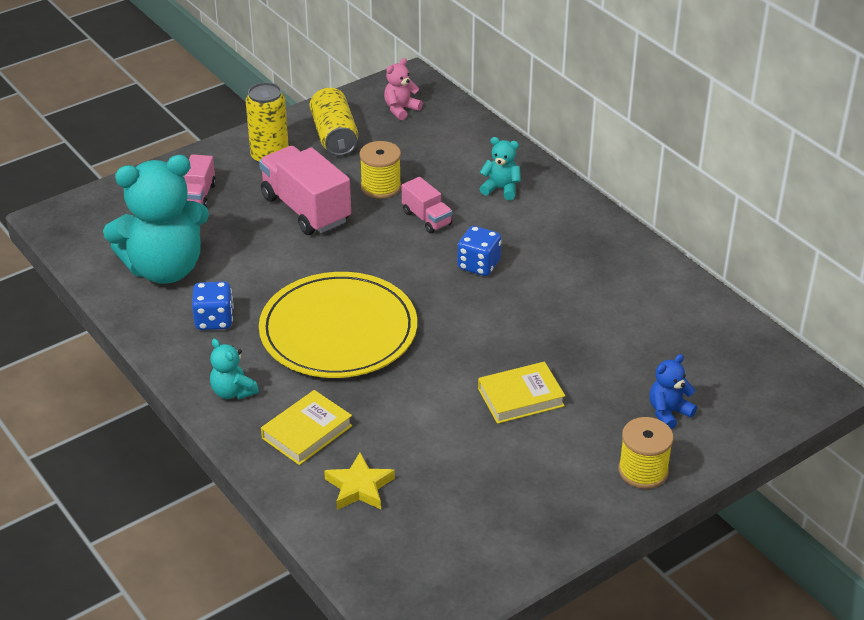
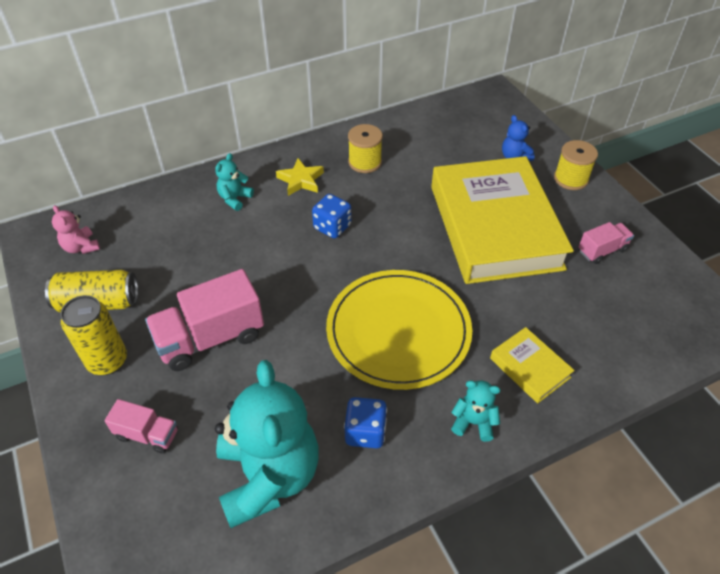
camera: 80 degrees left, 10 degrees up
(233, 392) = (473, 422): turquoise teddy bear -> turquoise teddy bear turned 135 degrees counterclockwise
(359, 487) = (595, 337): yellow star -> yellow star (300, 180)
(381, 187) = (198, 276): yellow spool -> yellow spool (365, 162)
(427, 218) = (258, 251): pink truck -> pink truck (602, 250)
(520, 397) = (494, 227): yellow book -> yellow book, size x2.43

